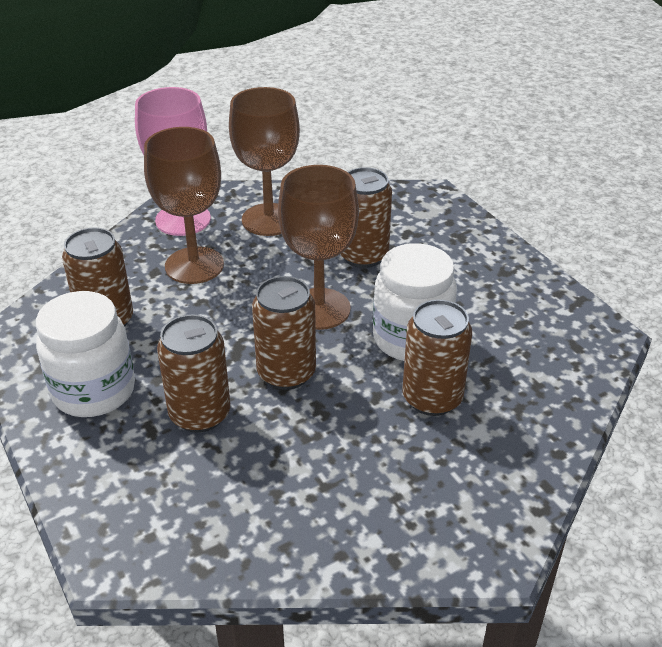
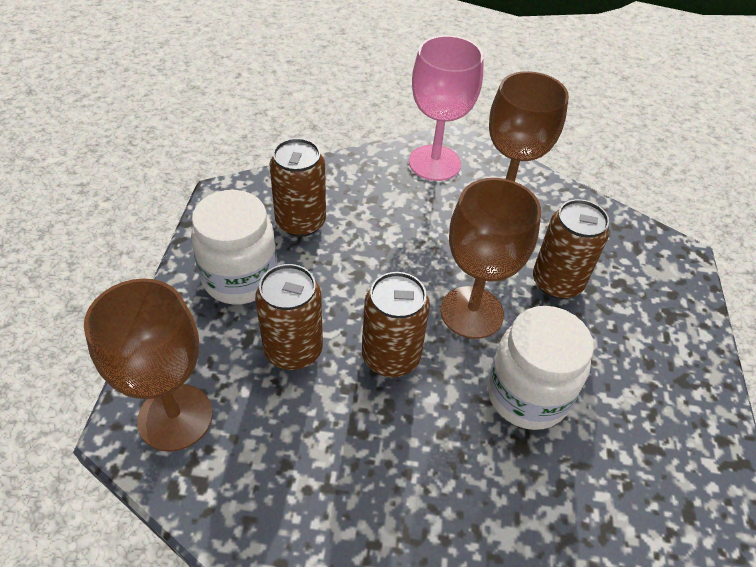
camera: 35 degrees right, 10 degrees up
(194, 265) = (407, 210): brown goblet -> brown goblet (175, 417)
(432, 398) = (492, 469): brown can -> none

